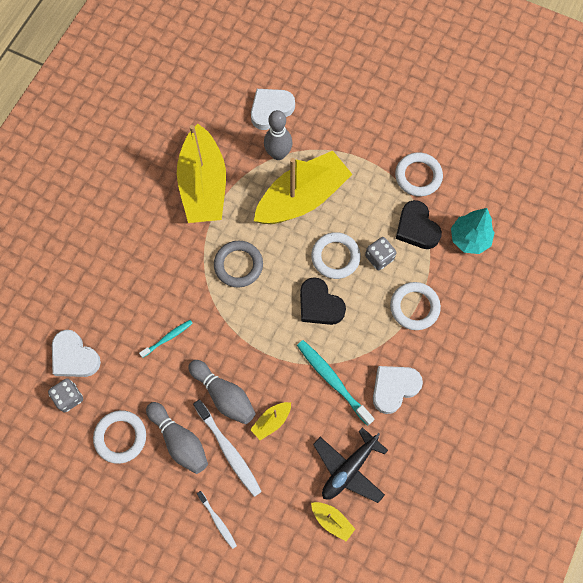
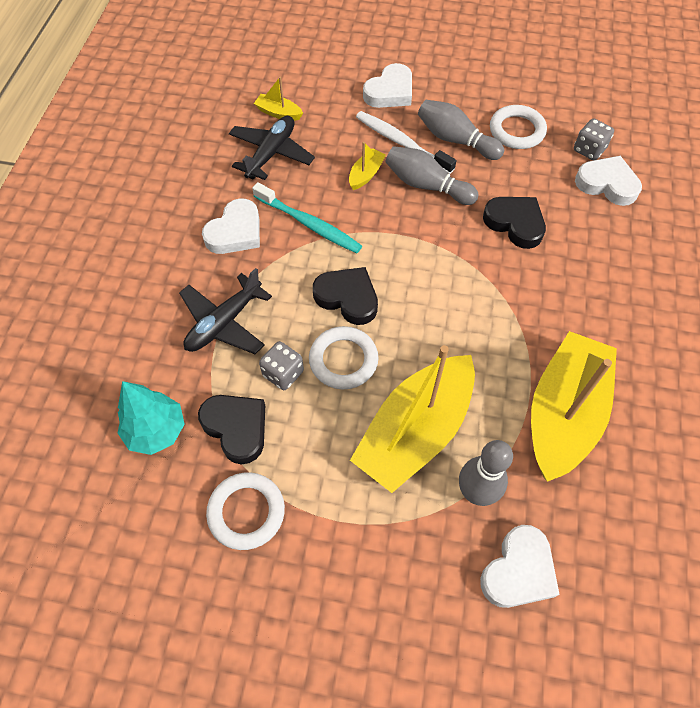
camera: 165 degrees right, 10 degrees down
(168, 338) = (515, 223): turquoise toothbrush -> black heart
(203, 186) = (563, 413): yellow boat -> yellow boat turned 45 degrees clockwise
(217, 521) = (390, 92): white toothbrush -> white heart
(238, 265) = (468, 320): grey ring -> none
(414, 307) = (224, 323): white ring -> black plane

